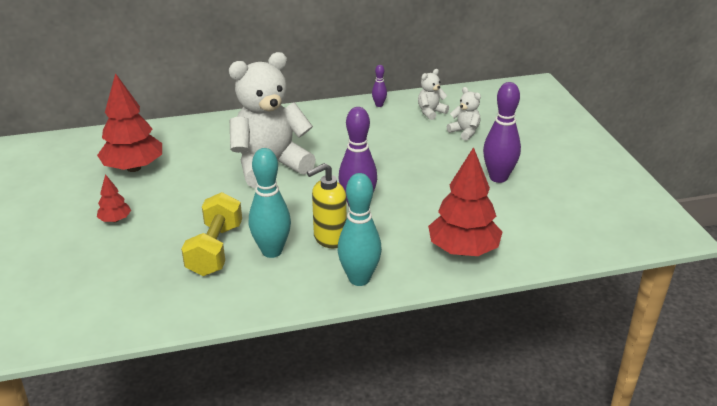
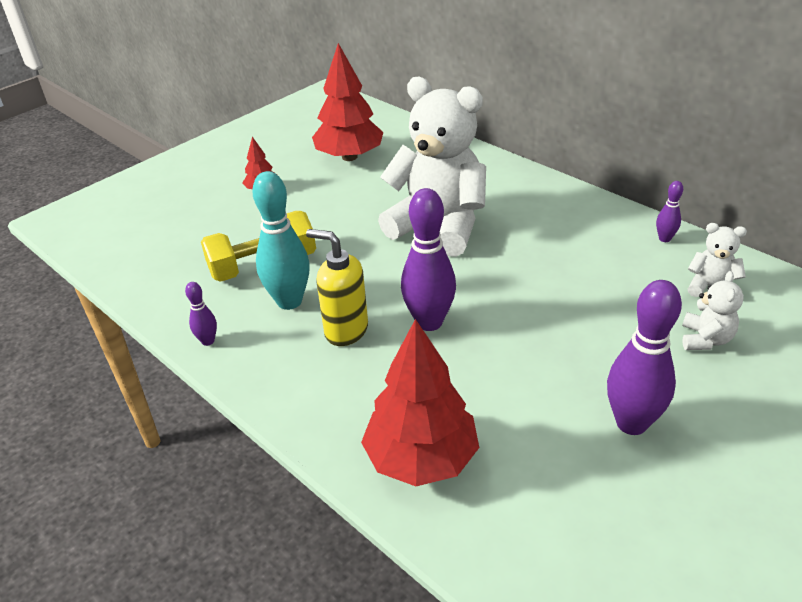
camera: 60 degrees right, 5 degrees up
(271, 300) = (208, 341): none -> purple bowling pin
(359, 279) = (290, 389): turquoise bowling pin -> none

